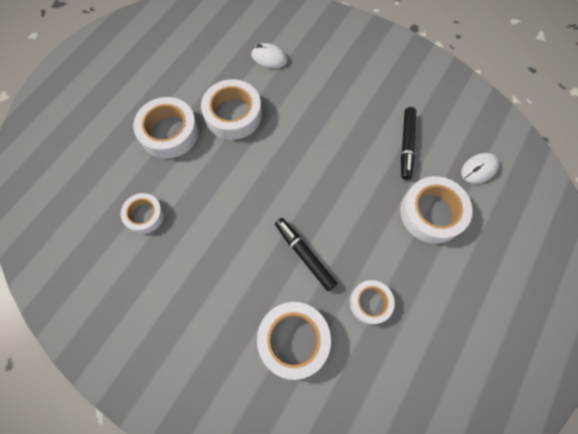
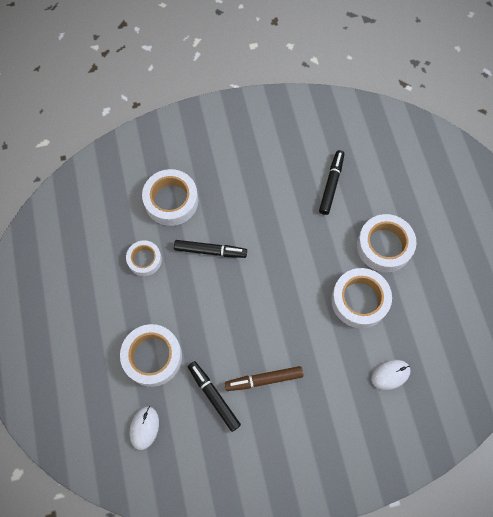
camera: 135 degrees right, 0 degrees up
(144, 215) = (331, 184): white tape -> black marker
(358, 125) = (264, 379): none -> brown marker

